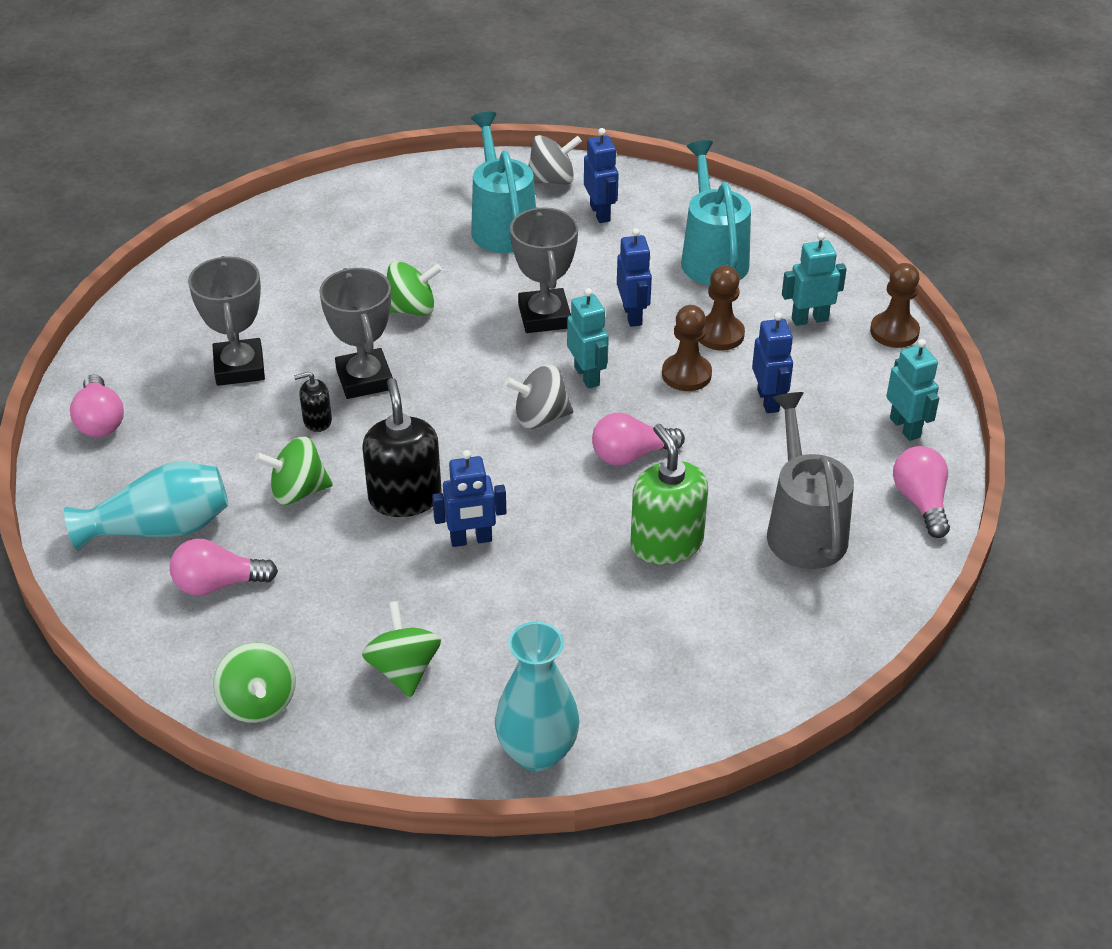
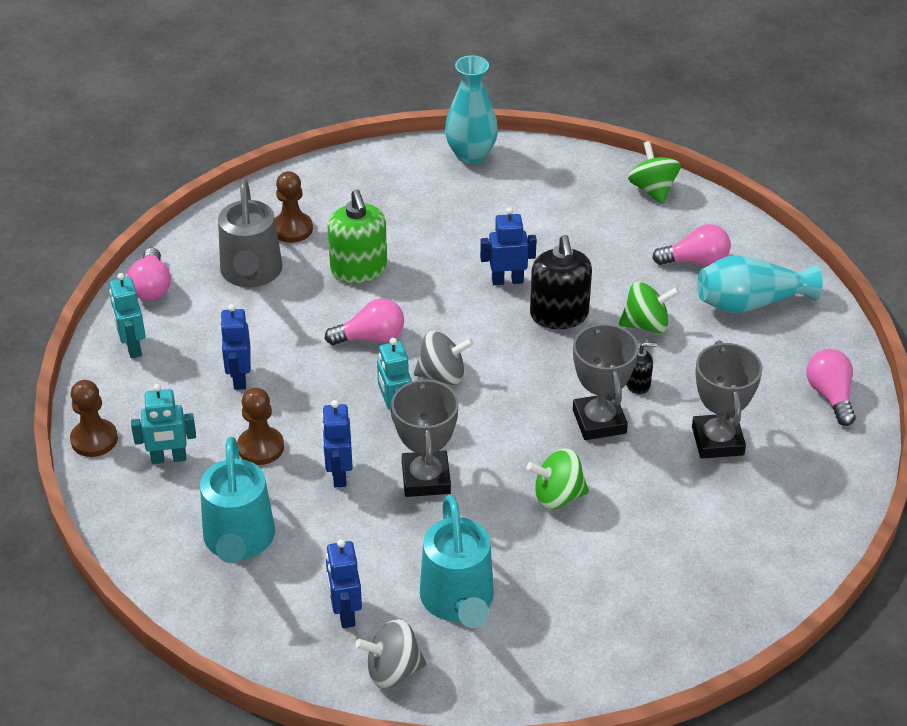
camera: 175 degrees left, 0 degrees up
(403, 669) = (557, 202): green spinning top -> none
(686, 374) = (304, 408): brown pawn -> brown pawn (292, 229)

